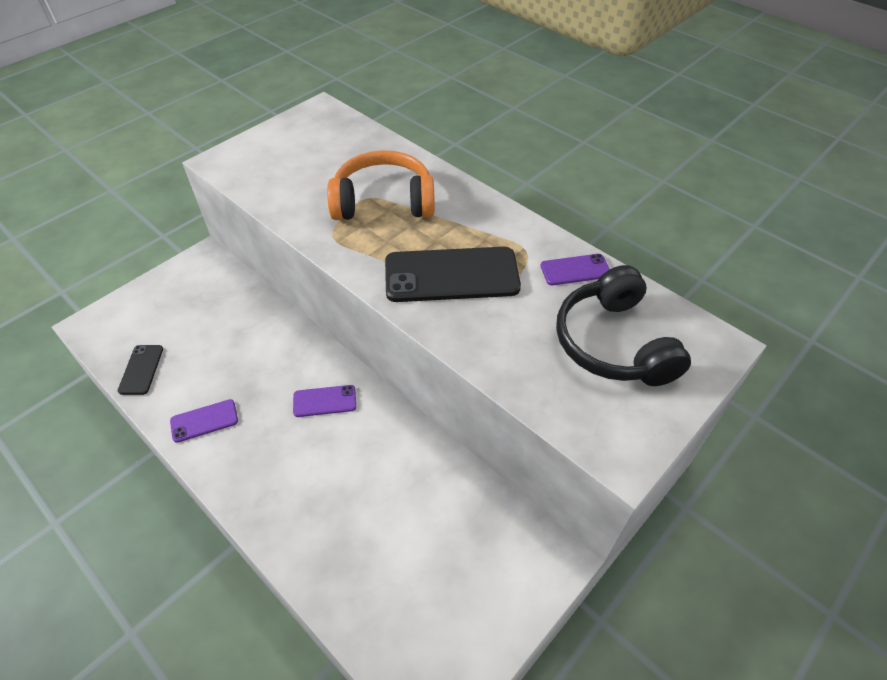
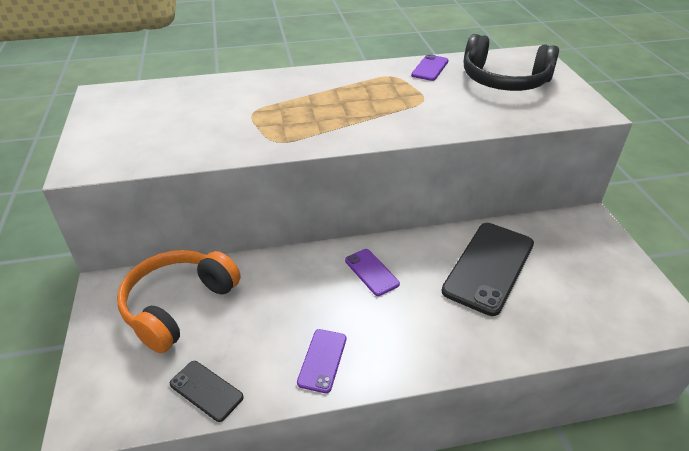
camera: 55 degrees left, 10 degrees down
(324, 401) = (371, 272): purple phone -> purple phone turned 60 degrees counterclockwise
(383, 201) = (268, 107): orange headphones -> orange headphones (178, 305)
(451, 275) = (384, 108): black phone -> black phone (489, 267)

